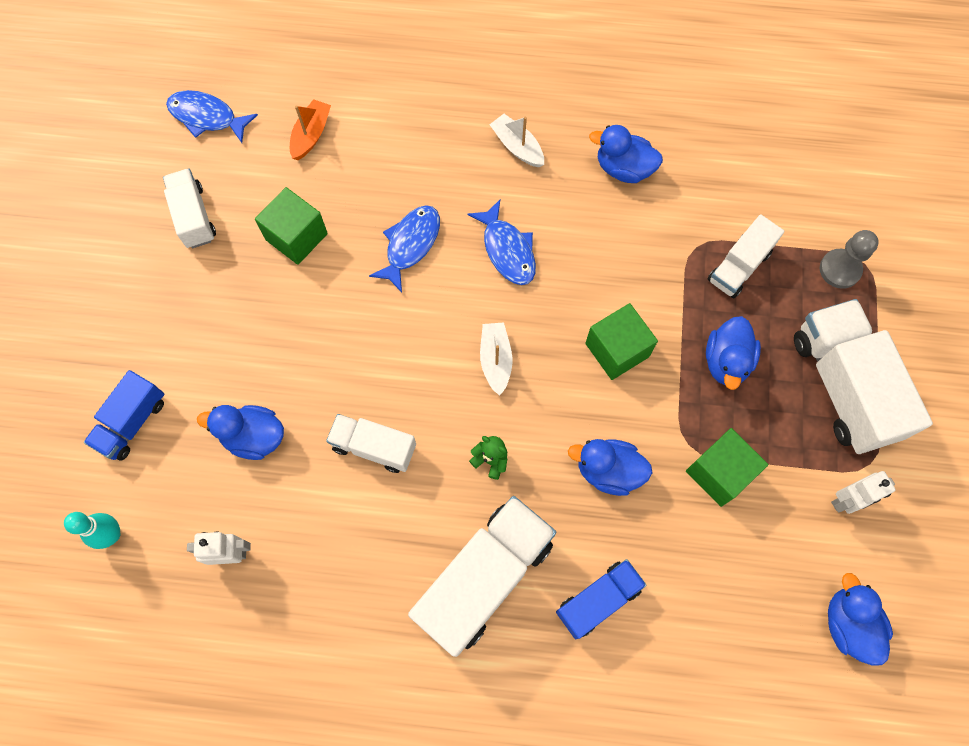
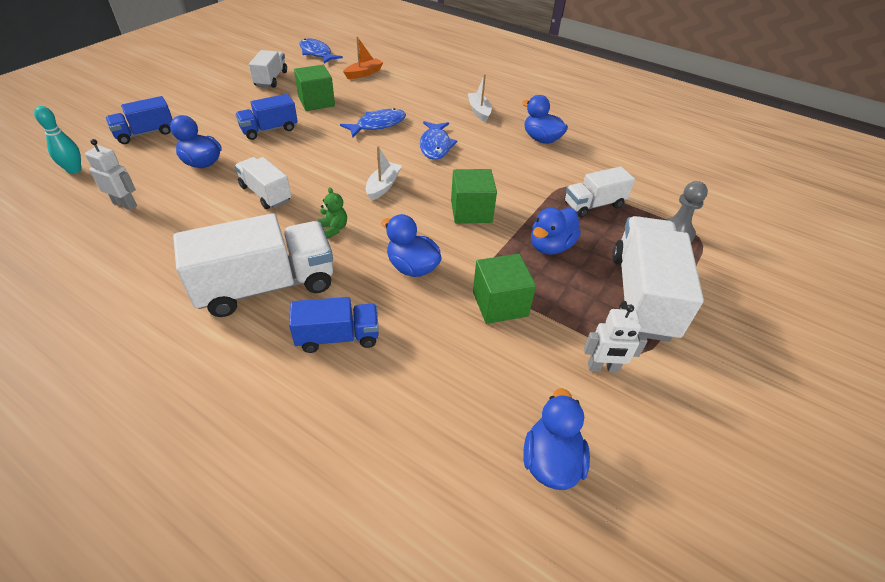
camera: 25 degrees right, 25 degrees down
(283, 329) = (269, 130): none -> blue truck

